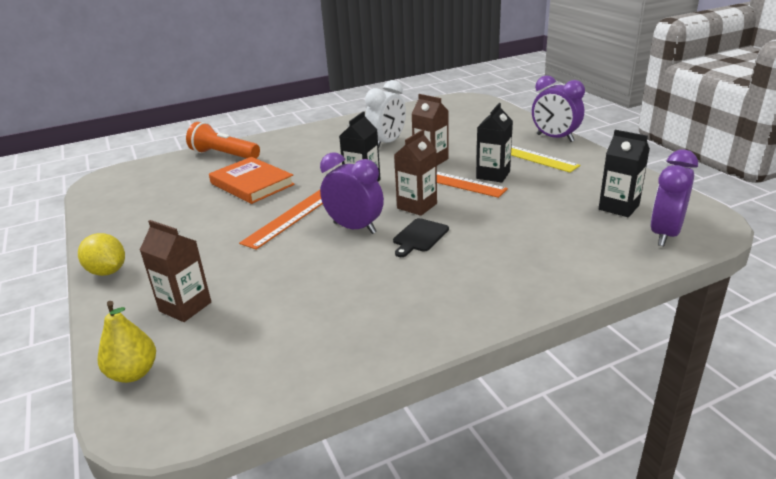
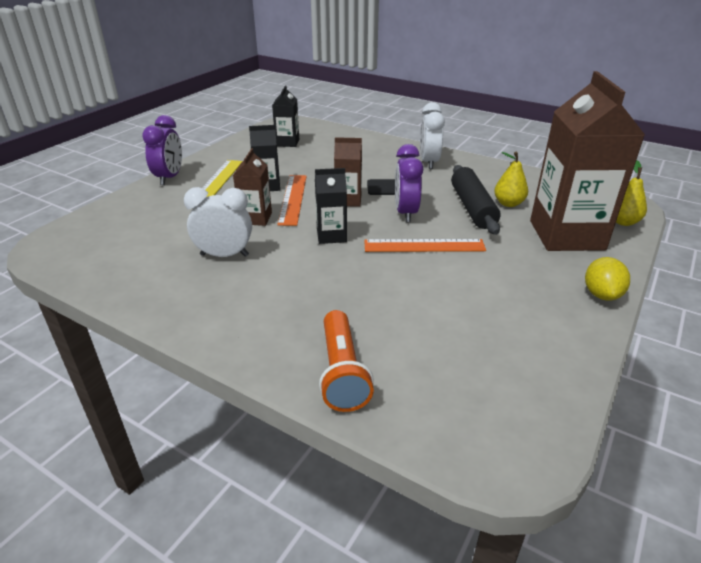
camera: 125 degrees left, 5 degrees up
(185, 307) = (566, 235): brown carton -> brown carton, size x2.09
(252, 184) = (392, 300): orange book -> none
(288, 303) = (508, 203): none -> yellow pear
(313, 272) = (472, 207): none -> black rolling pin
(463, 292) = (429, 162): none -> white clock
(665, 234) = (311, 130): purple clock -> none

